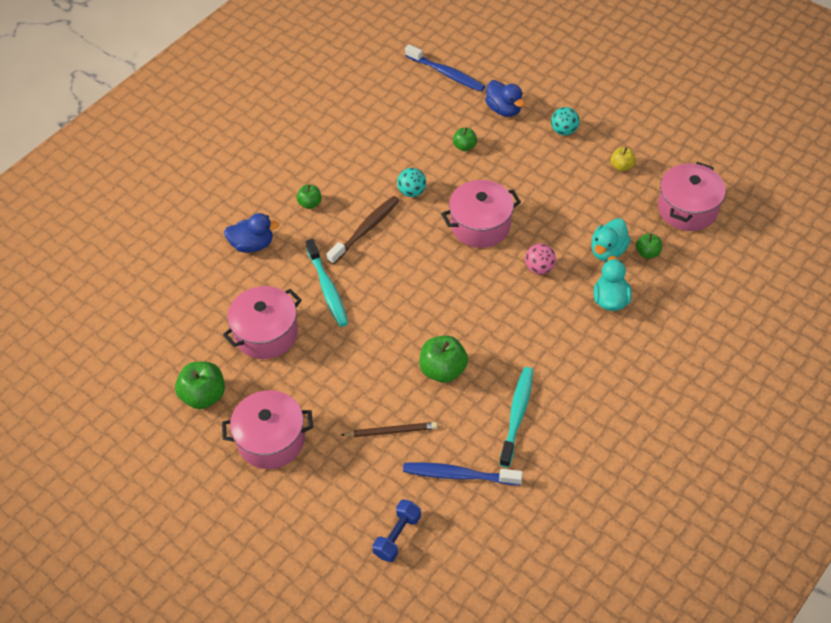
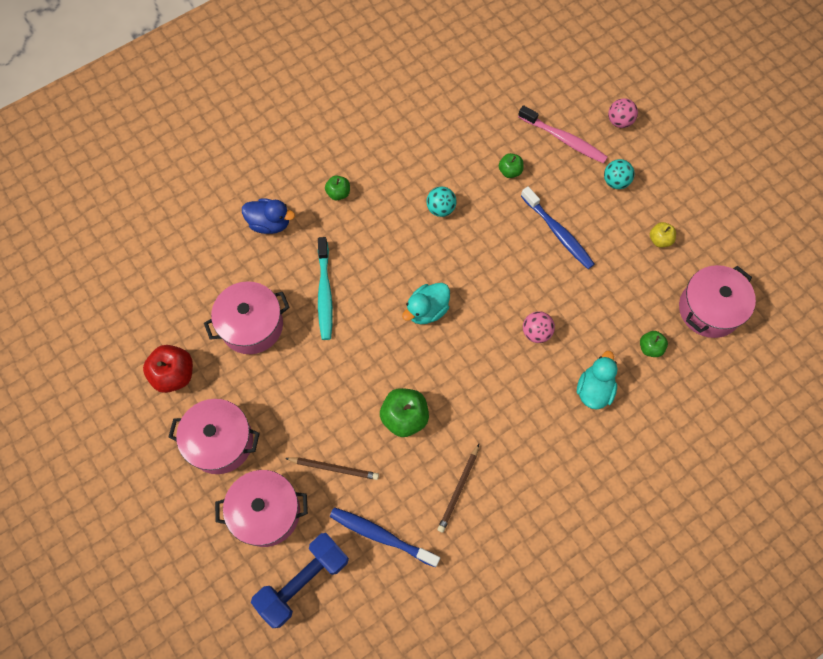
camera: 15 degrees right, 15 degrees up
(204, 395) = (174, 374): green apple -> red apple
(365, 230) = (382, 238): brown toothbrush -> none
(397, 536) = (303, 581): blue dumbbell -> blue dumbbell, size x1.63
(446, 73) = (520, 81): blue toothbrush -> blue toothbrush (558, 232)
(480, 225) = (495, 266): pink pot -> pink pot (266, 512)
(504, 109) = (564, 139): blue duck -> pink toothbrush
(517, 415) = (458, 489): turquoise toothbrush -> brown pencil
(548, 83) = (619, 121): none -> pink ball
(608, 251) = (611, 333): turquoise duck -> turquoise duck (427, 310)

